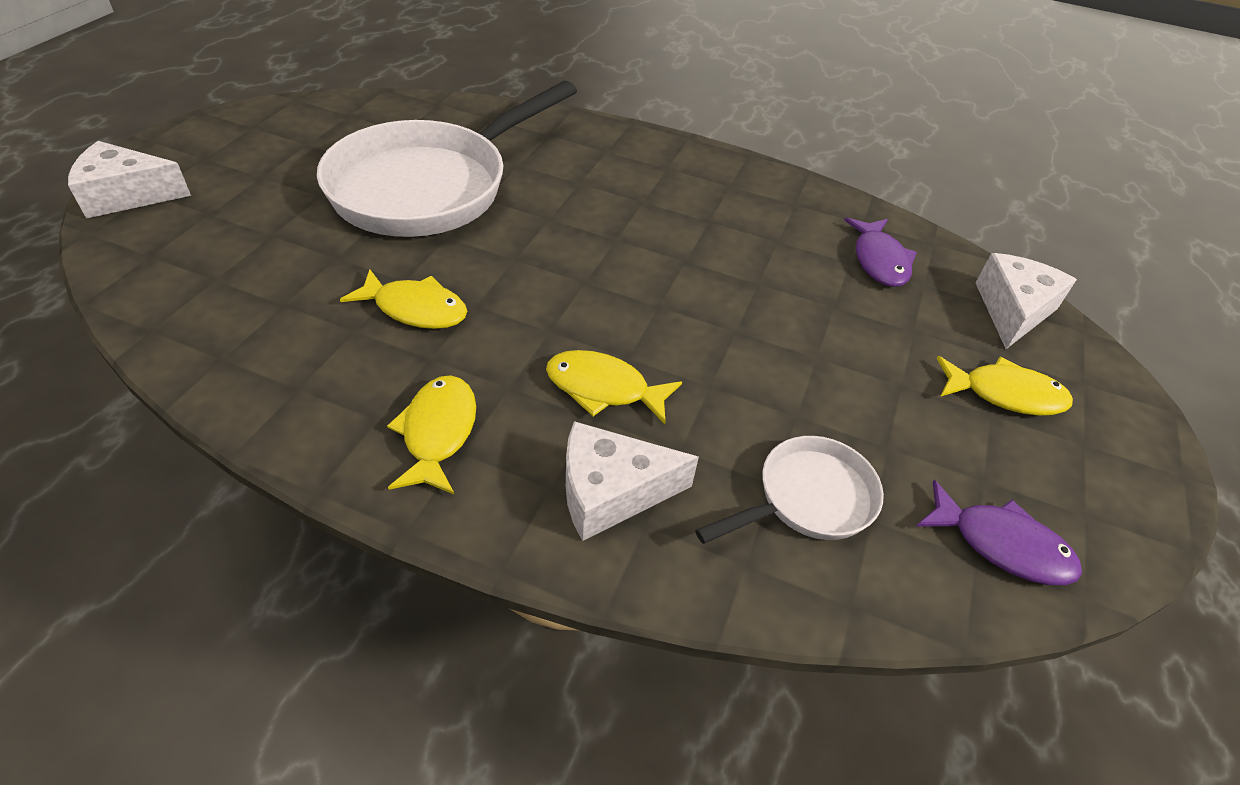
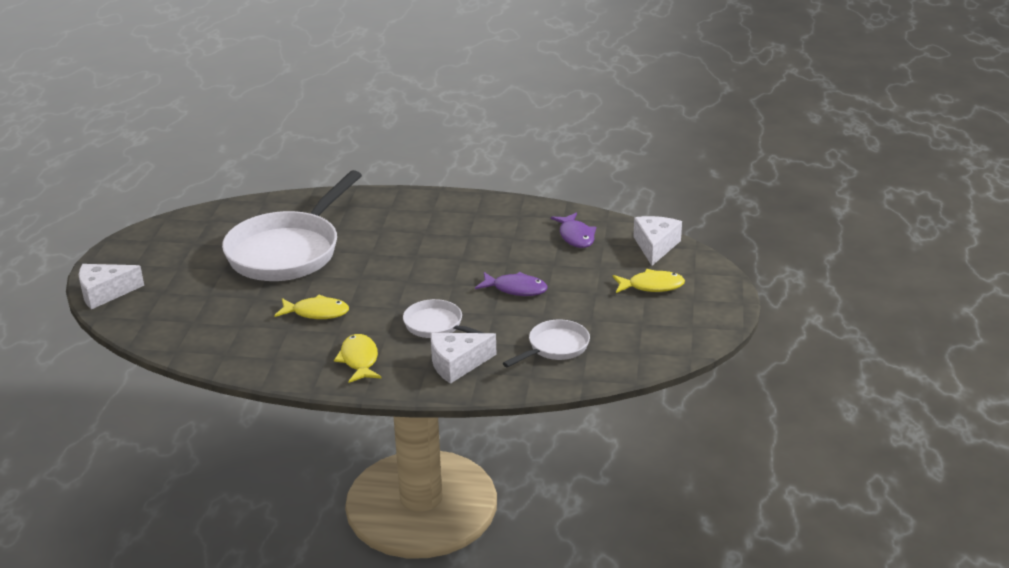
camera: 10 degrees left, 15 degrees down
(603, 389) = (437, 326): yellow fish -> white pan
(1001, 545) = (651, 345): purple fish -> purple fish (516, 289)

